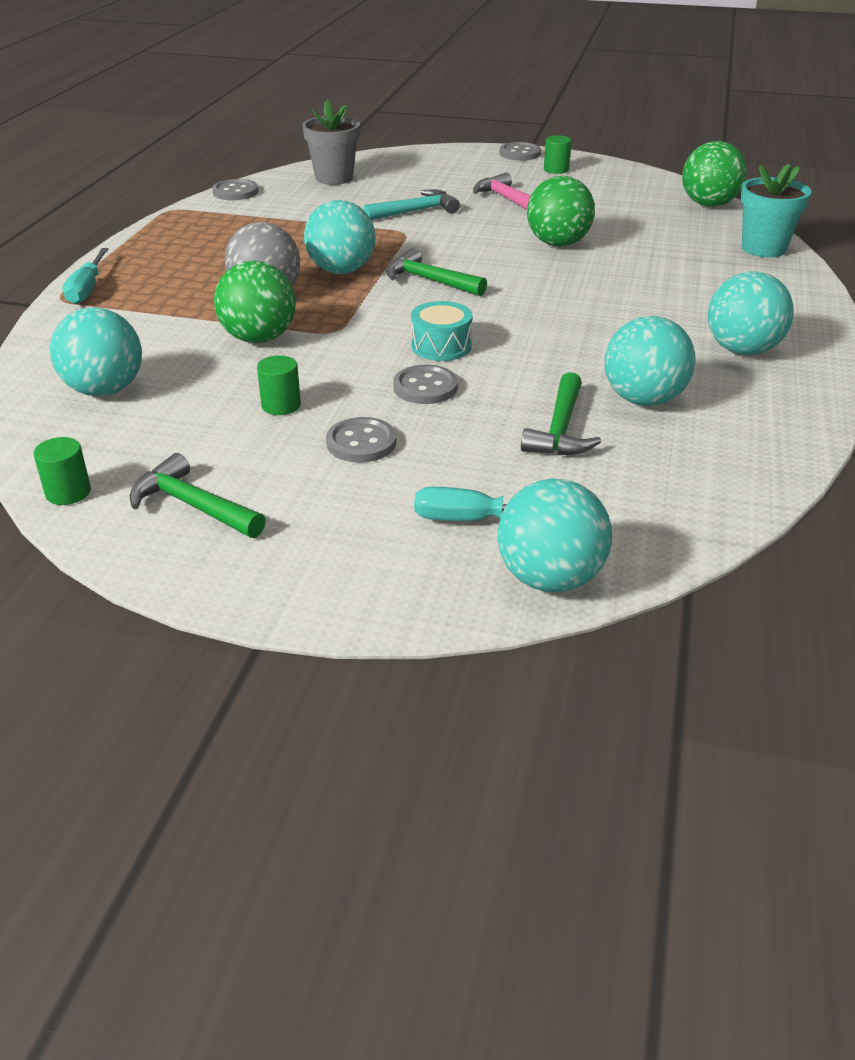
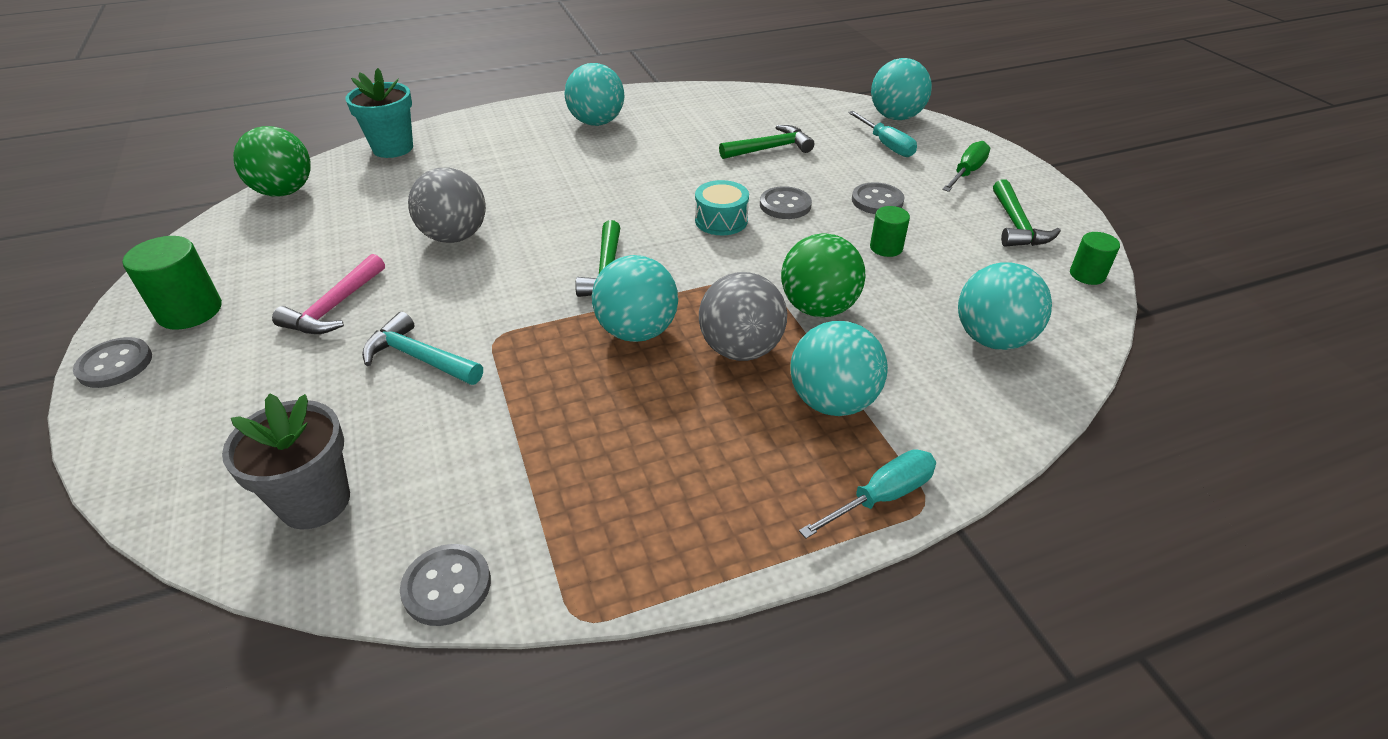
camera: 125 degrees left, 5 degrees up
(331, 543) = (967, 172): none -> green screwdriver
(556, 170) = (190, 311): green cylinder -> green cylinder, size x1.65
(558, 243) = (455, 236): green ball -> grey ball
(643, 399) = (701, 135): turquoise ball -> turquoise ball (832, 402)

